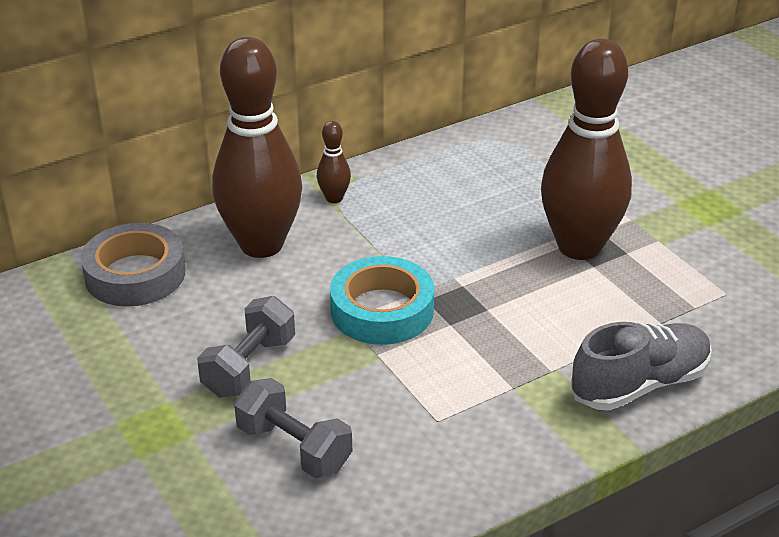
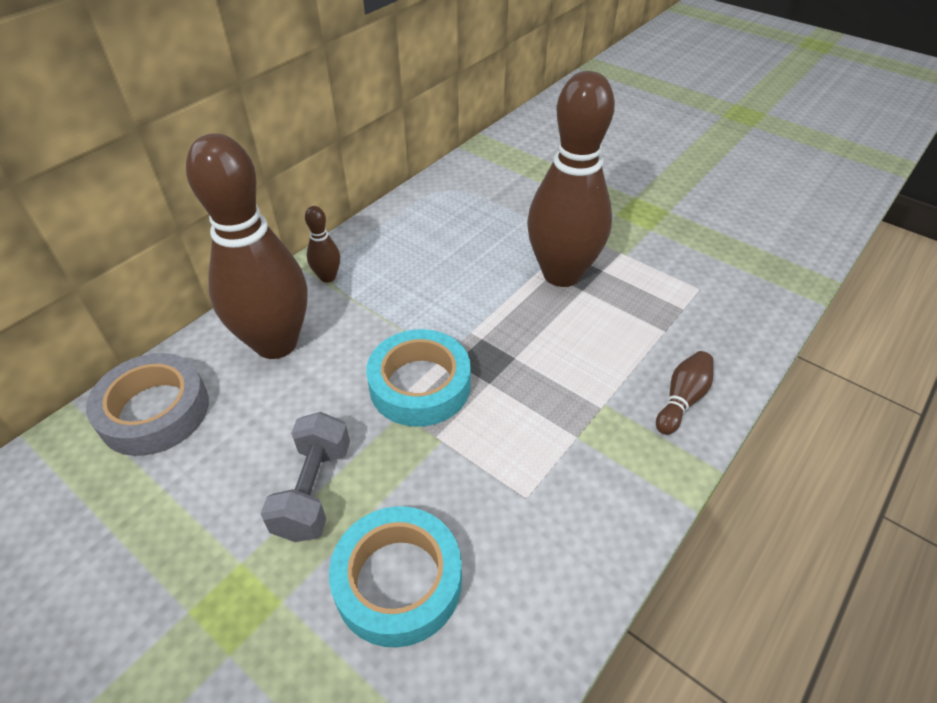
camera: 20 degrees left, 10 degrees up
(294, 448) = (398, 581): grey dumbbell -> turquoise tape
(639, 384) = (682, 400): grey shoe -> brown bowling pin

